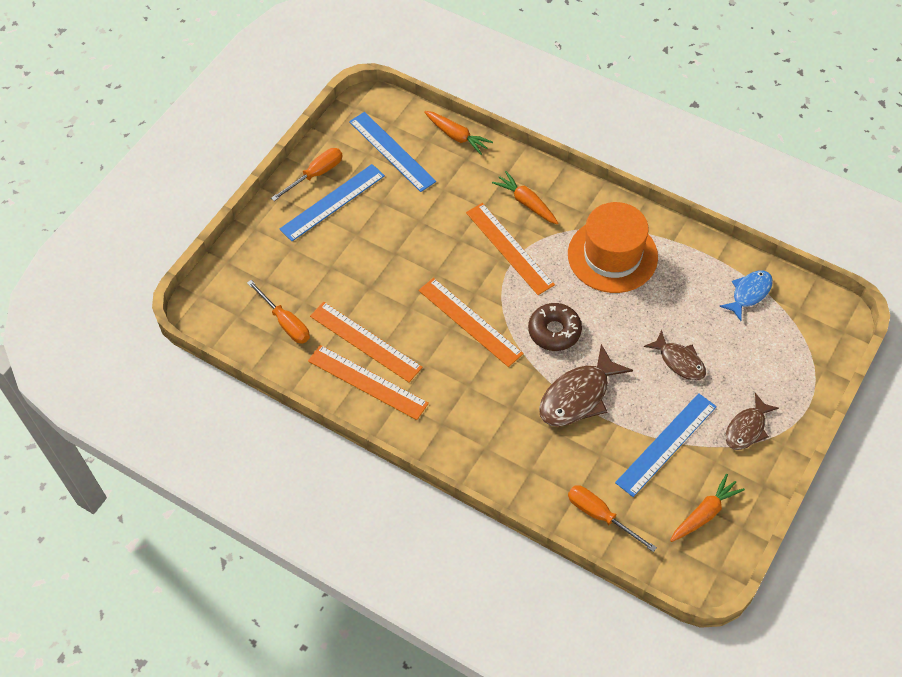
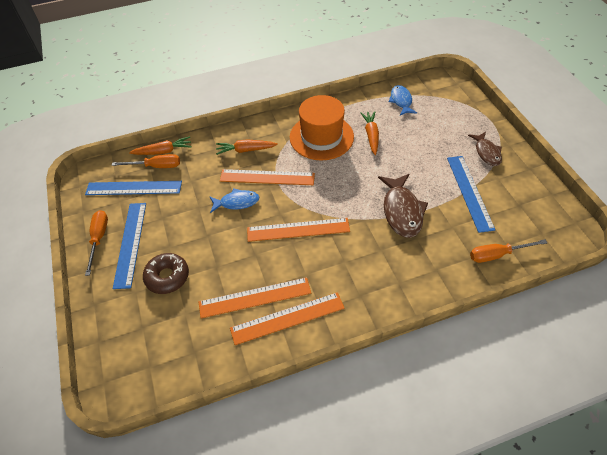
camera: 50 degrees left, 5 degrees down
(285, 322) = (189, 338): orange screwdriver -> orange screwdriver (156, 166)
(454, 247) = (237, 202): none -> blue fish
(554, 331) = (346, 193): brown donut -> brown donut (167, 277)
(679, 361) = (418, 153): brown fish -> none
(704, 513) = (530, 204): orange carrot -> orange carrot (371, 135)

